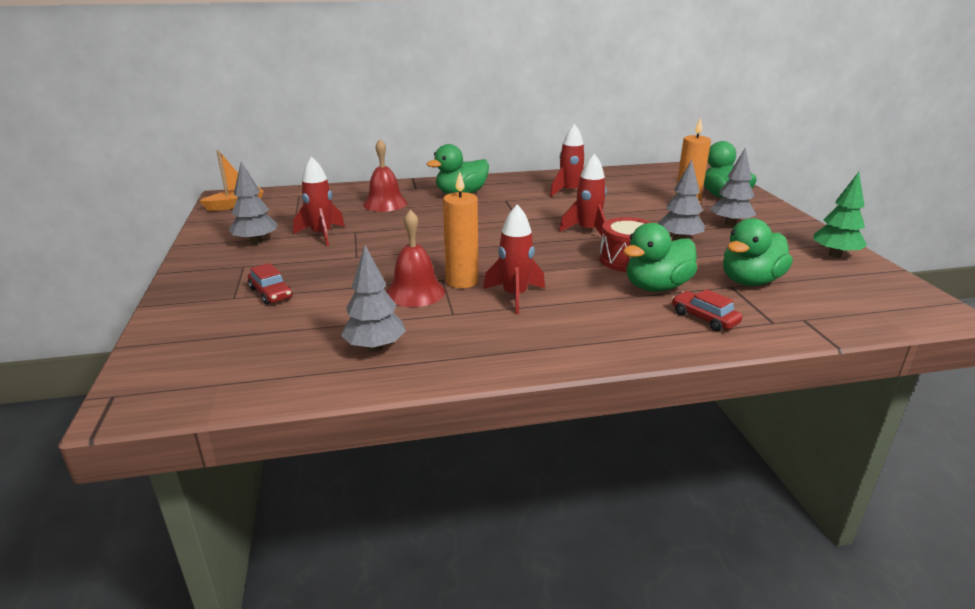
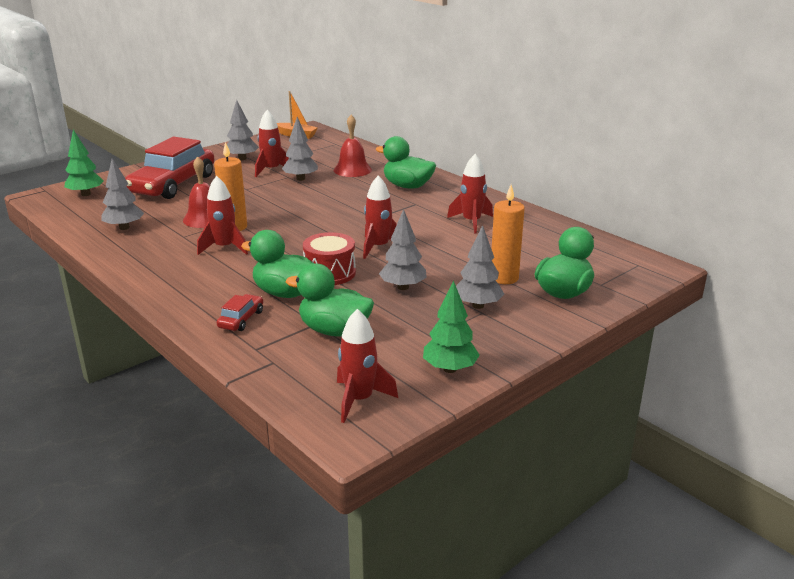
camera: 60 degrees right, 0 degrees up
(198, 360) = (86, 194): none -> green tree
(271, 293) = (173, 184): red car -> red car, size x2.41
(371, 227) = (300, 179): none -> grey tree
(882, 296) = (359, 400): none -> red rocket

